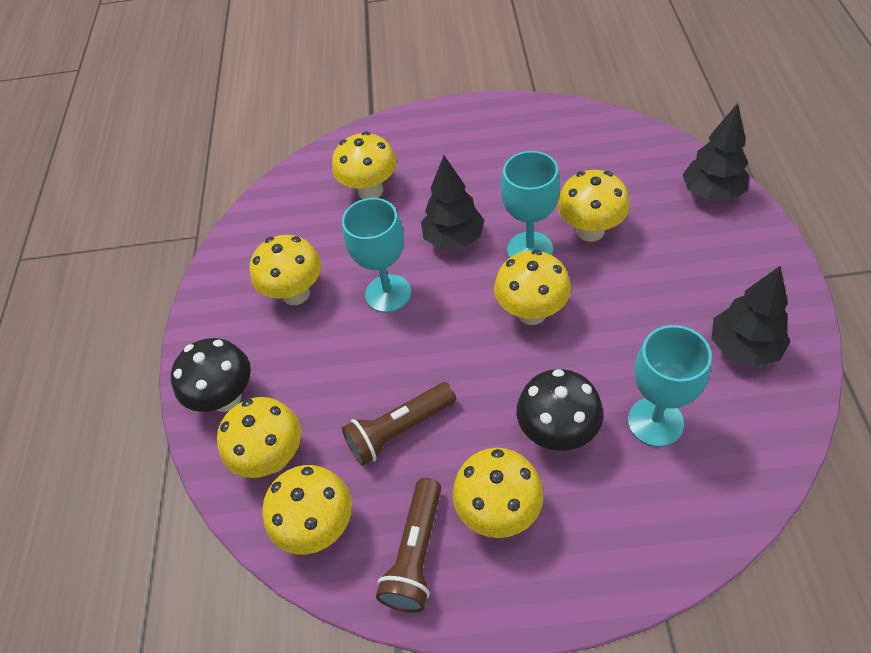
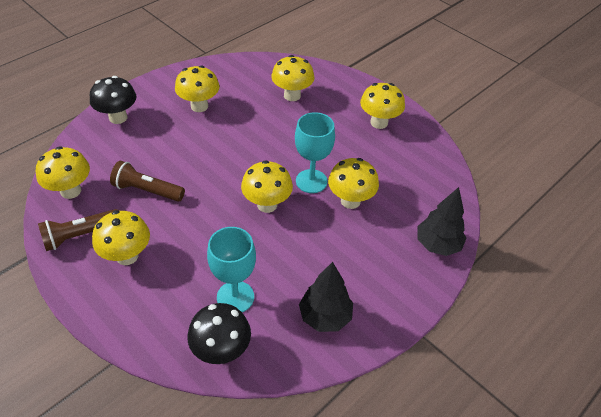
camera: 40 degrees right, 5 degrees down
(273, 458) = (97, 153): yellow mushroom -> yellow mushroom (379, 122)
(388, 293) = (229, 140): turquoise goblet -> none
(454, 239) = (289, 146): black tree -> none
(557, 433) = (194, 256): black mushroom -> black mushroom (221, 350)

